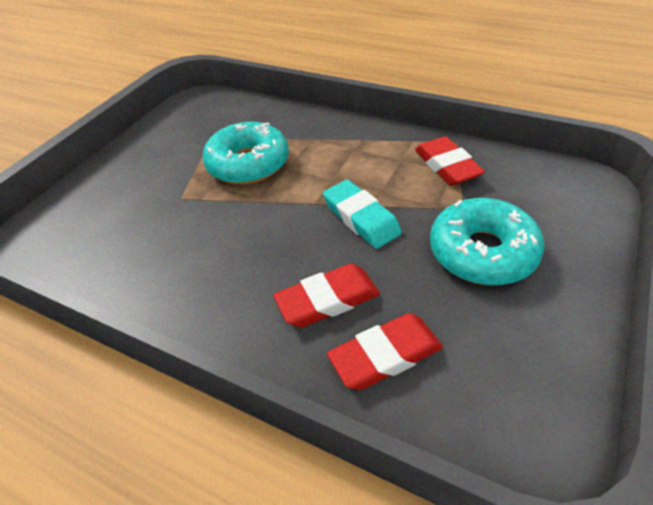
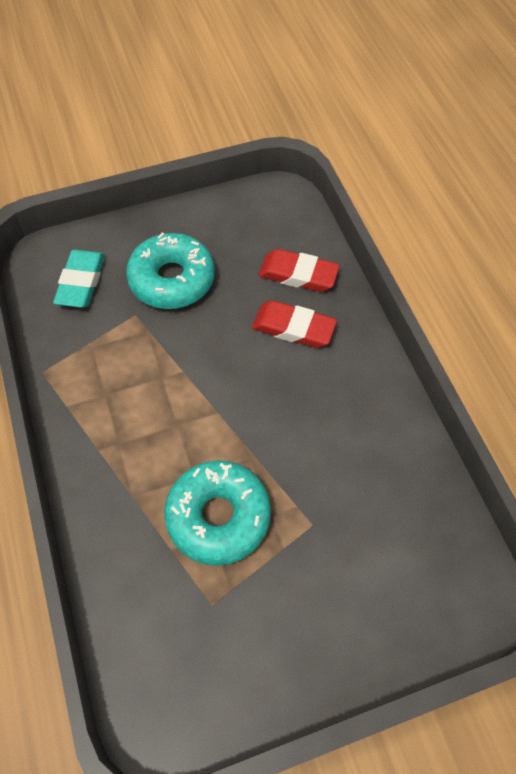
camera: 140 degrees left, 15 degrees up
(361, 218) = (204, 367): turquoise eraser -> turquoise eraser (81, 282)
(447, 166) = (87, 356): red eraser -> none

